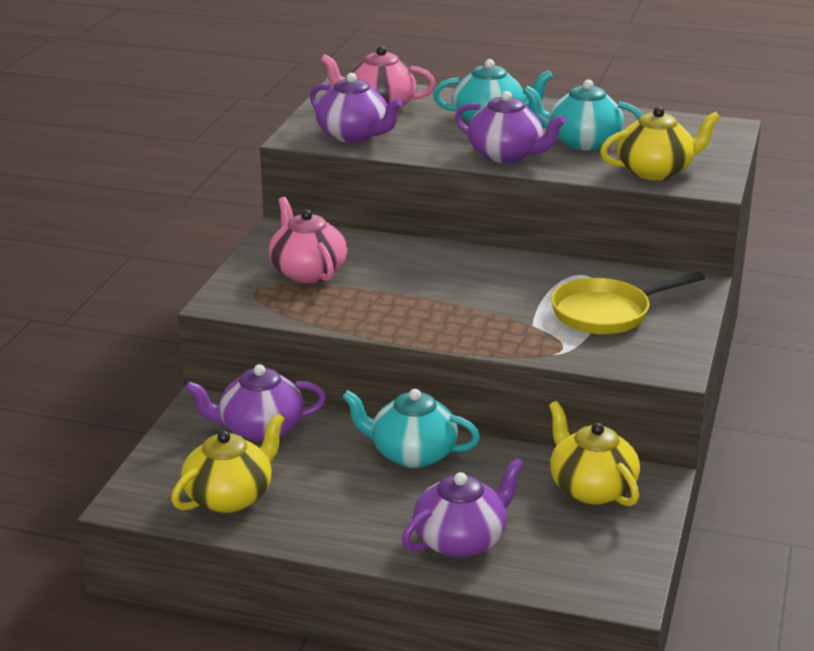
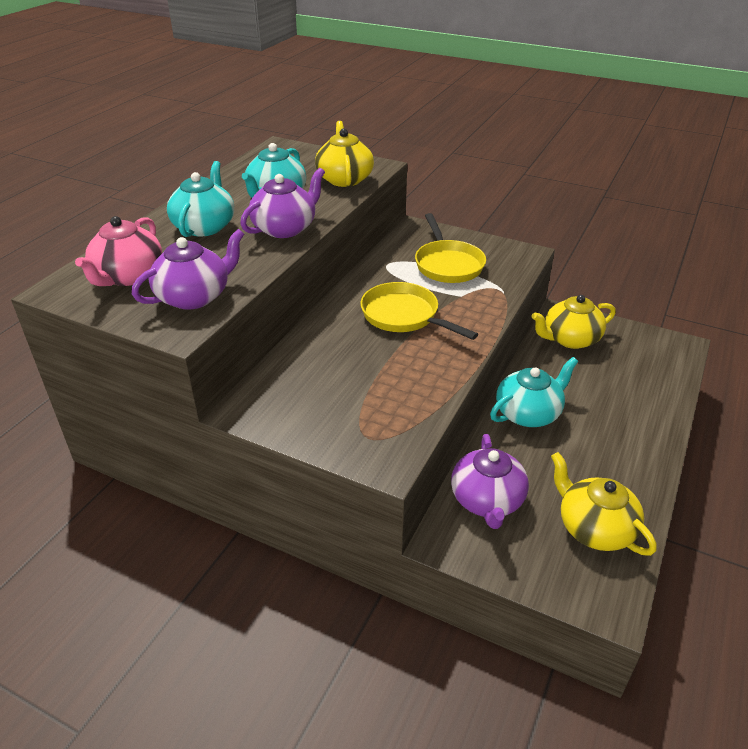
camera: 80 degrees left, 10 degrees up
(307, 271) = (339, 400): pink teapot -> none
(412, 454) = (528, 413): turquoise teapot -> turquoise teapot turned 150 degrees counterclockwise
(461, 540) = (637, 403): purple teapot -> none
(470, 293) = (404, 316): none -> yellow pan

